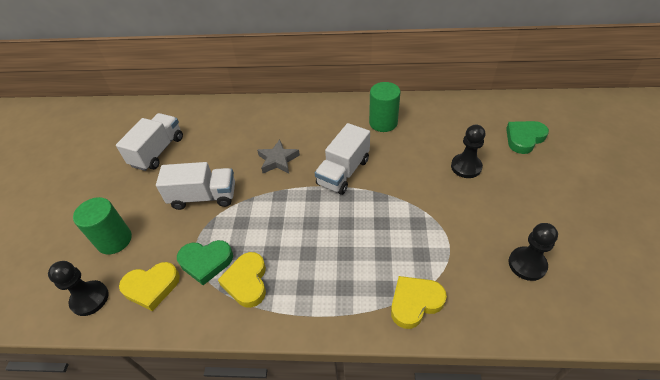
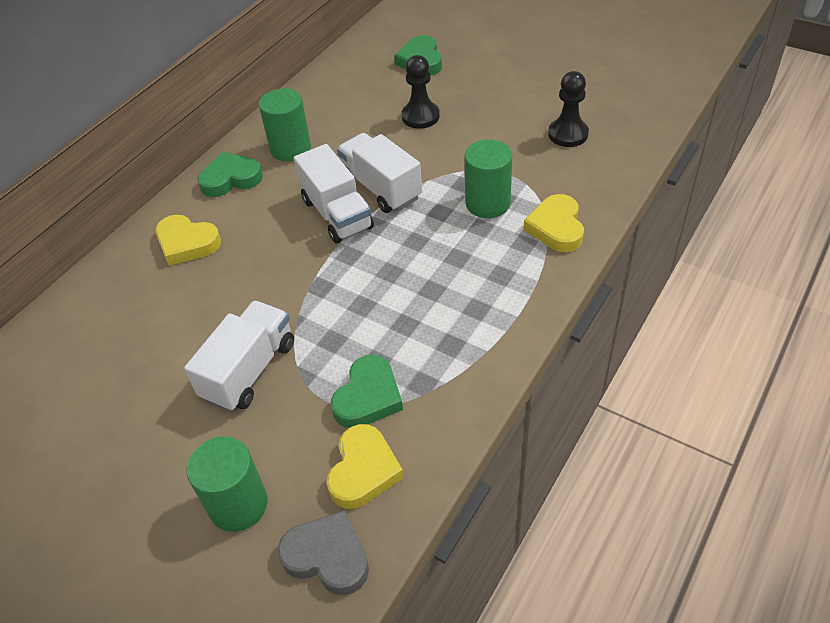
camera: 60 degrees left, 0 degrees up
(90, 299) = (327, 556): black pawn -> grey heart
(158, 151) = (95, 407): white truck -> white truck (381, 188)
(247, 282) = (430, 361): yellow heart -> yellow heart (187, 243)
(278, 160) = (256, 268): grey star -> none
(339, 112) = (231, 179): none -> green heart
(409, 246) = (487, 203): none -> green cylinder

